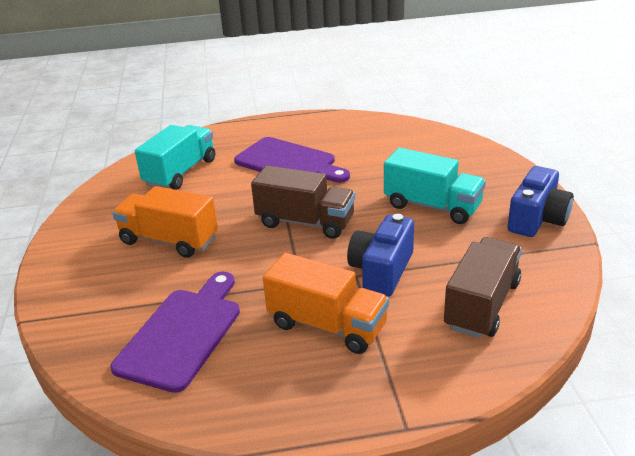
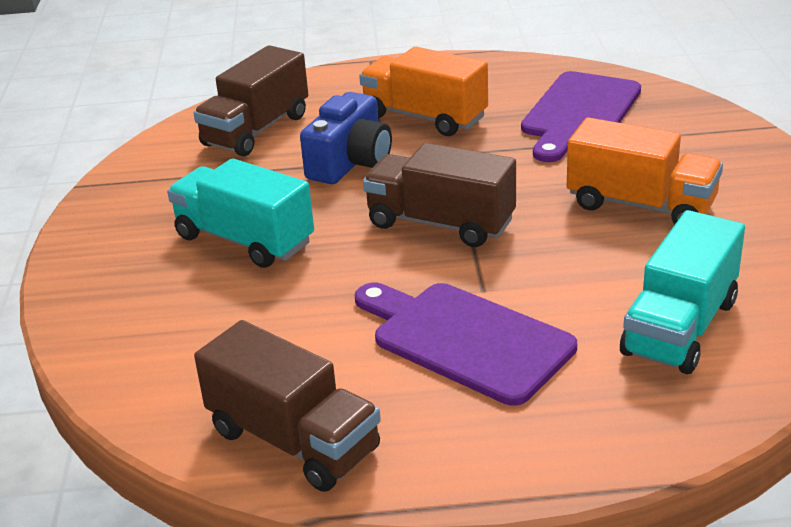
camera: 175 degrees left, 0 degrees up
(361, 125) = (293, 440): none -> brown truck
(537, 219) = (114, 216): blue camera -> none

